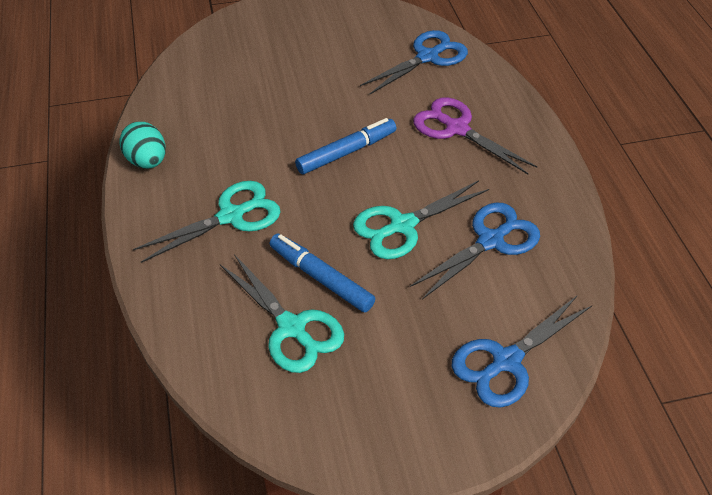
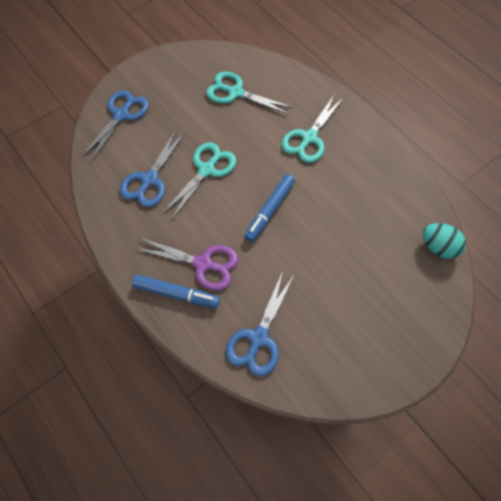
camera: 155 degrees right, 15 degrees up
(147, 161) = (387, 153): turquoise egg -> turquoise egg (438, 247)
(321, 278) = (236, 122): blue marker -> blue marker (176, 294)

